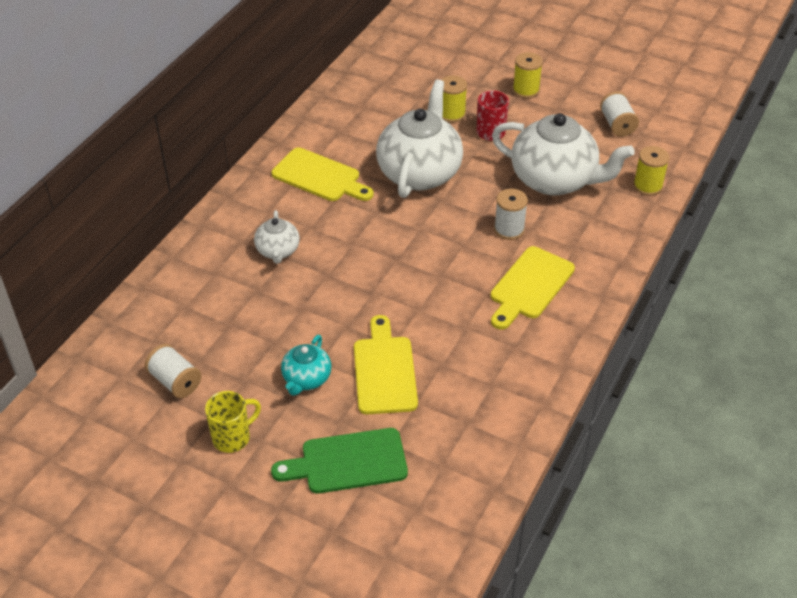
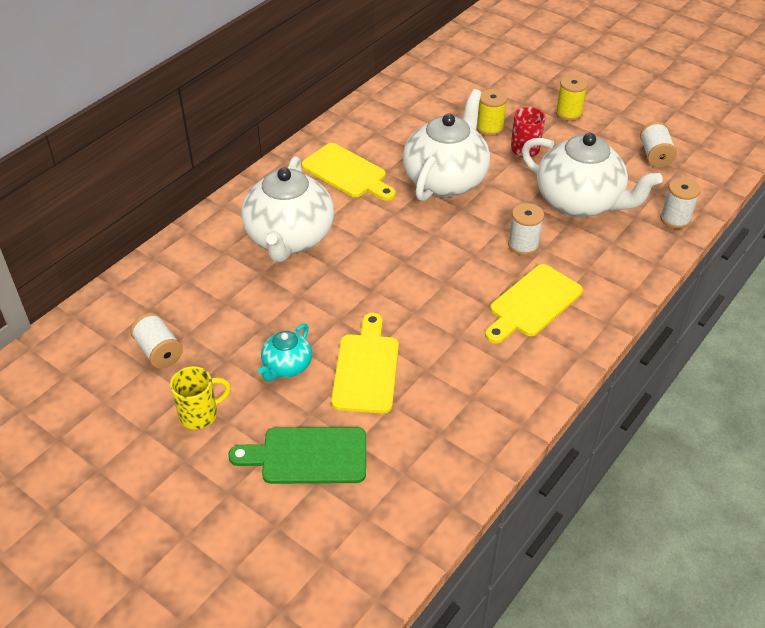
camera: 10 degrees right, 0 degrees up
(278, 251) = (289, 238): white teapot -> white teapot, size x2.03
(647, 186) = (675, 219): yellow spool -> white spool

